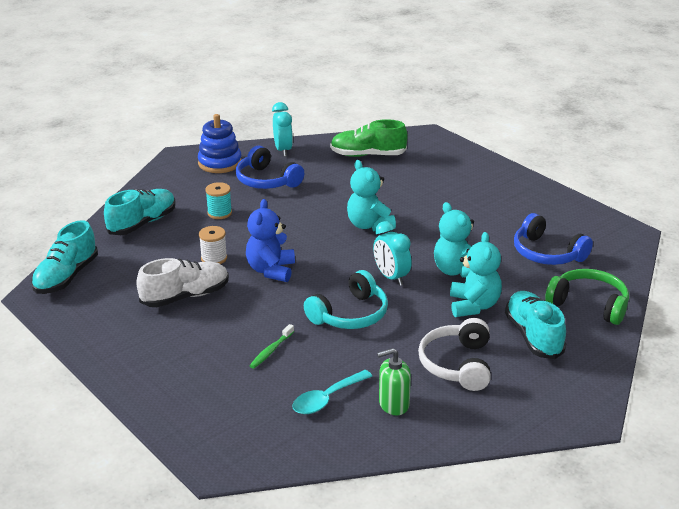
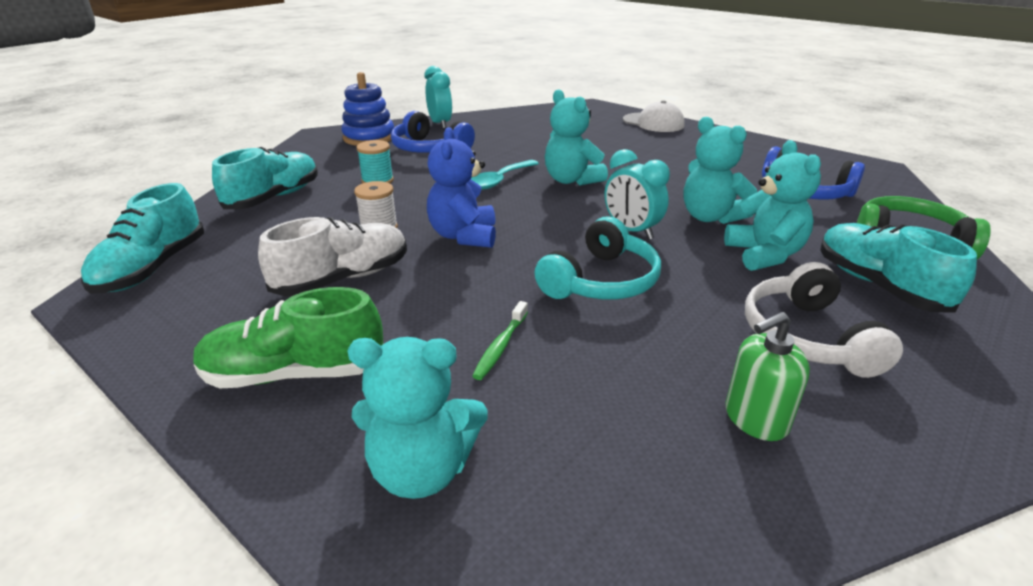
camera: 10 degrees left, 0 degrees up
(212, 408) = (422, 470): none -> turquoise teddy bear
(327, 399) = (633, 423): turquoise spoon -> turquoise spoon (500, 180)
(368, 155) = (536, 123): green shoe -> green shoe (295, 373)
(473, 163) = (653, 123): none -> white cap

